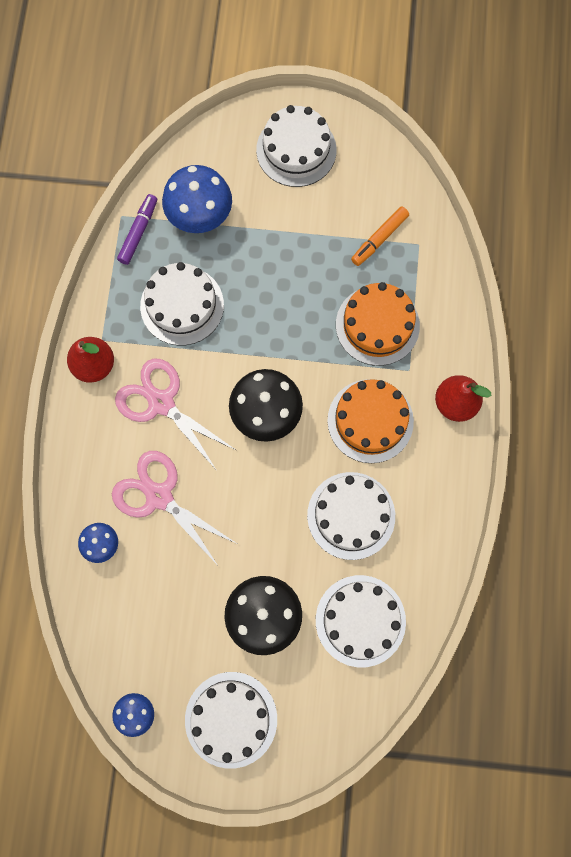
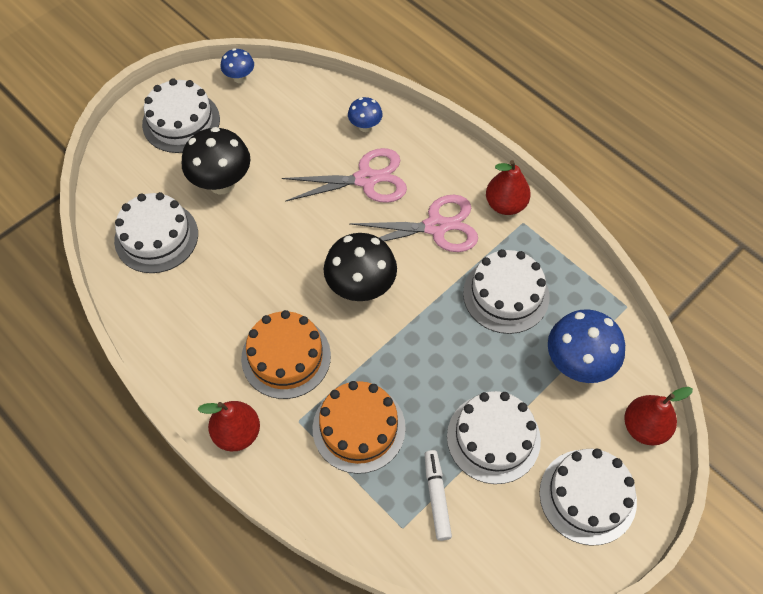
camera: 130 degrees right, 15 degrees down
(138, 232) = (601, 309): purple marker -> none
(214, 146) = (644, 427): none -> red pear
(351, 515) = (230, 287): white cake -> white cake (493, 438)
(379, 239) = (437, 497): orange marker -> white marker

